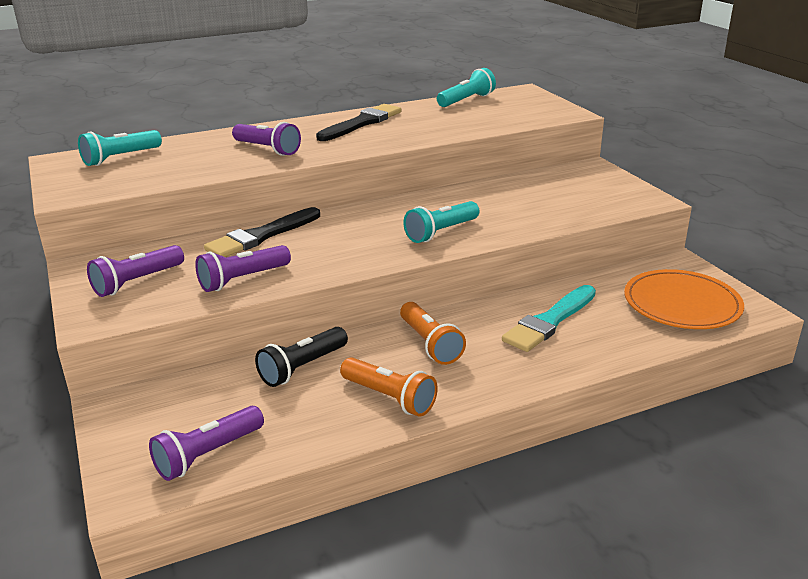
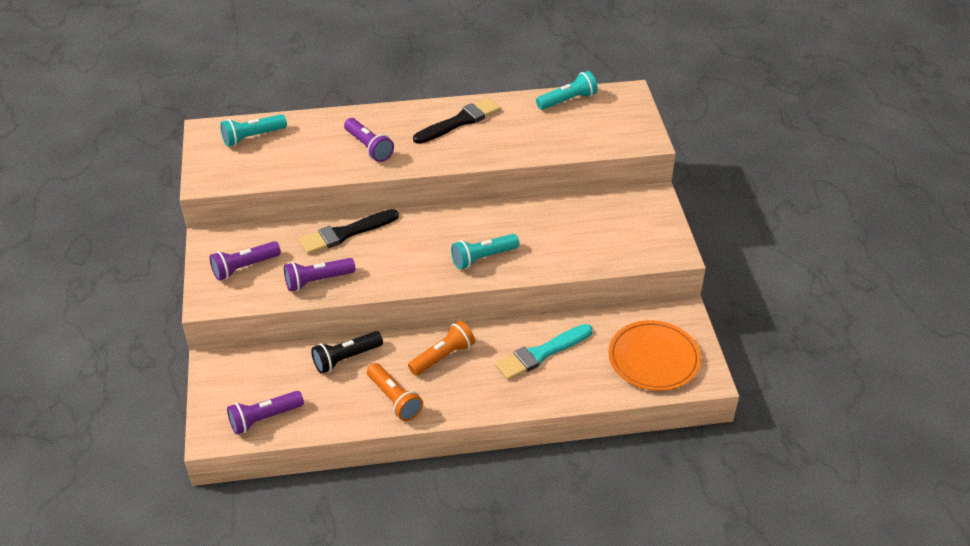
camera: 15 degrees right, 15 degrees up
(430, 344) = (443, 356): orange flashlight -> orange flashlight turned 120 degrees counterclockwise

